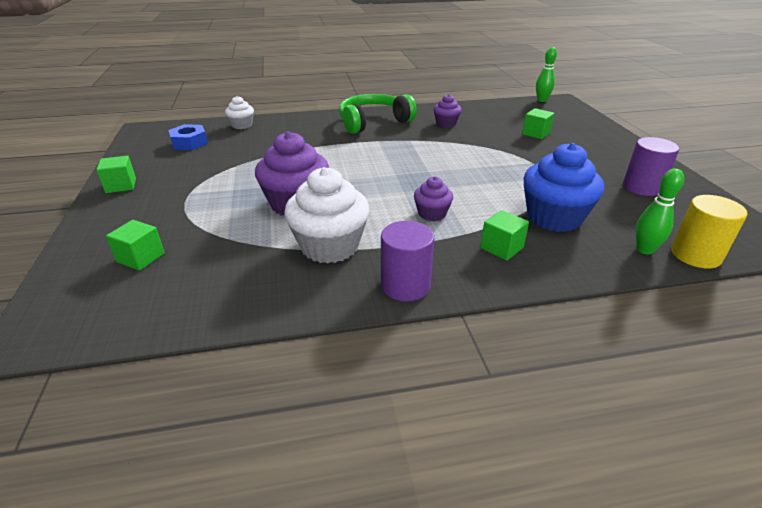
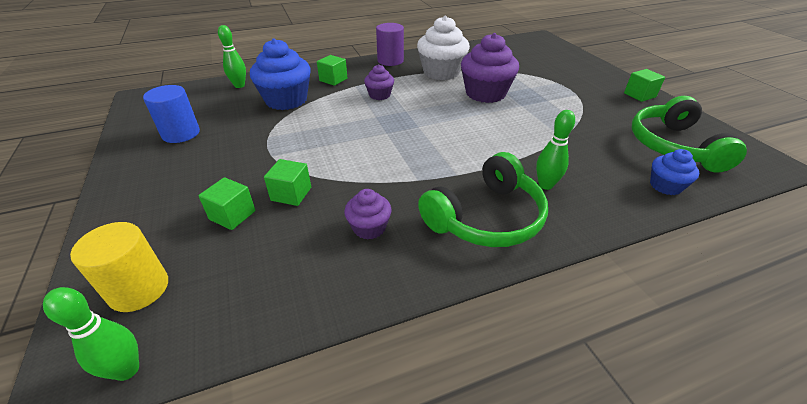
camera: 170 degrees right, 5 degrees up
(141, 258) = (542, 60): green cube -> green cube (291, 194)
(189, 143) = (673, 146): blue nut -> green headphones
(242, 125) = (665, 186): white cupcake -> blue cupcake
(321, 131) = (545, 185): none -> green bowling pin
(642, 187) = (181, 133): purple cylinder -> blue cylinder
(695, 255) = (208, 85): yellow cylinder -> yellow cylinder (139, 289)

